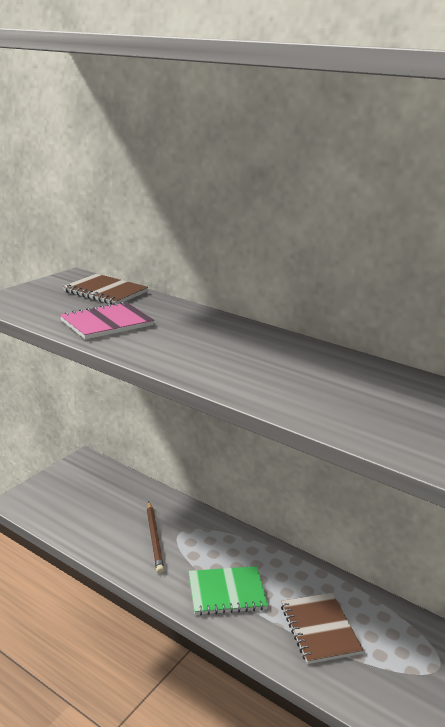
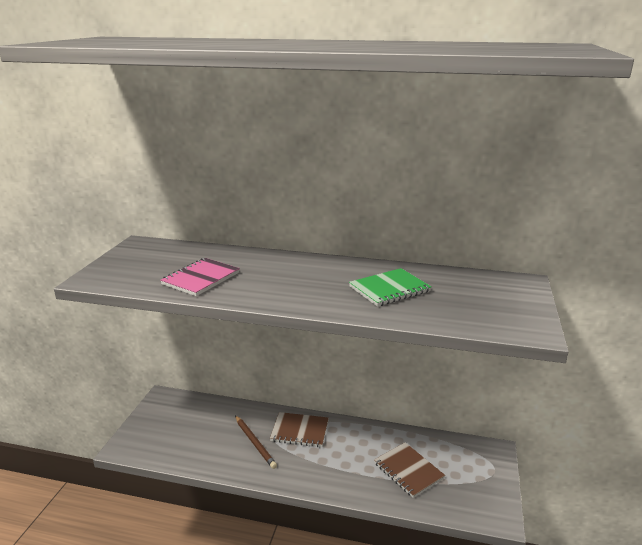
camera: 20 degrees left, 0 degrees up
(105, 292) = (176, 252): brown notebook -> brown notebook (299, 431)
(226, 592) = (331, 466): green notebook -> green notebook (389, 289)

